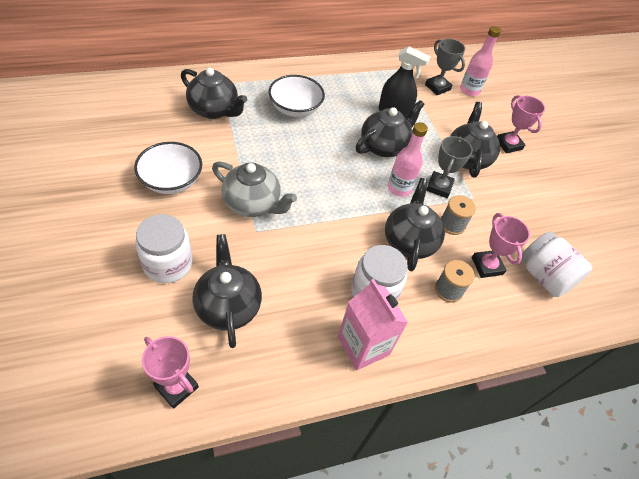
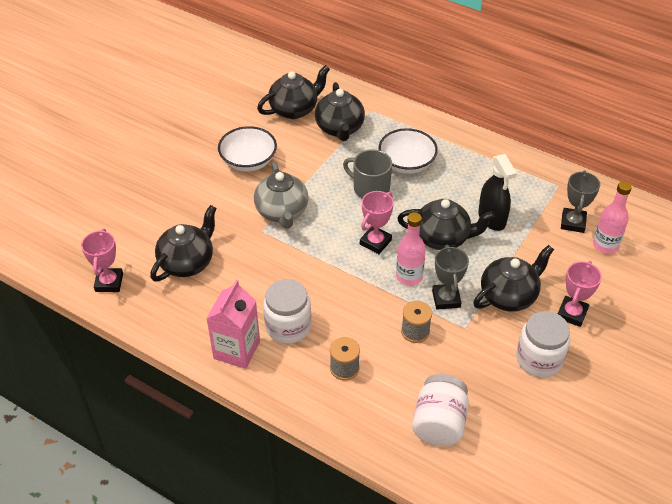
camera: 55 degrees right, 5 degrees down
(168, 264) = (184, 212): white jar -> white jar (539, 359)
(294, 142) = (370, 188): none -> grey mug
(409, 241) = (362, 316): black teapot -> black teapot (294, 109)
(439, 187) = (446, 299): grey trophy -> grey trophy turned 75 degrees counterclockwise
(487, 266) = (400, 378): pink trophy -> pink trophy (375, 242)

